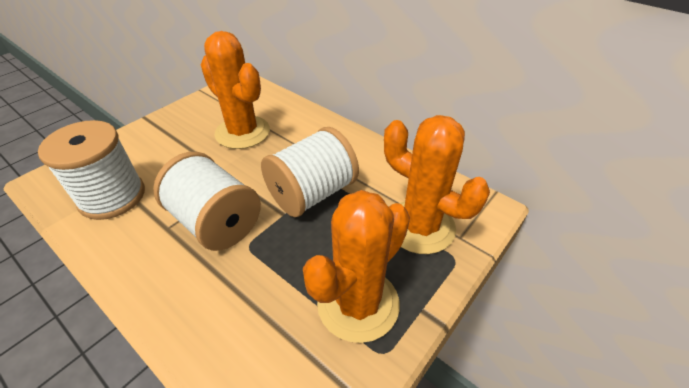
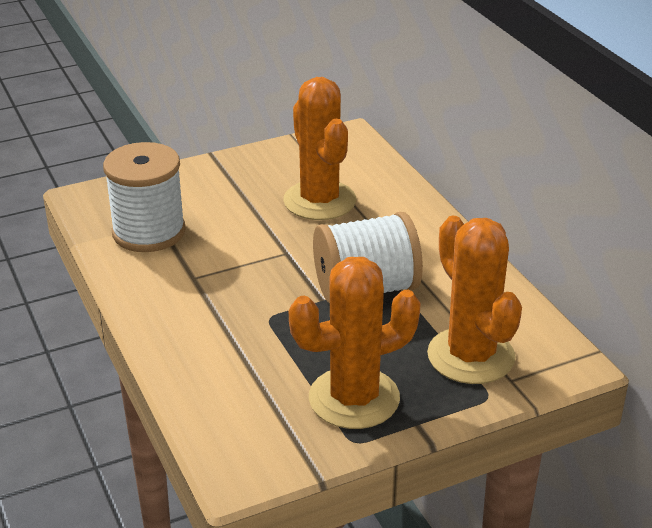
camera: 25 degrees right, 10 degrees down
(216, 222) = (245, 286): white spool -> none

